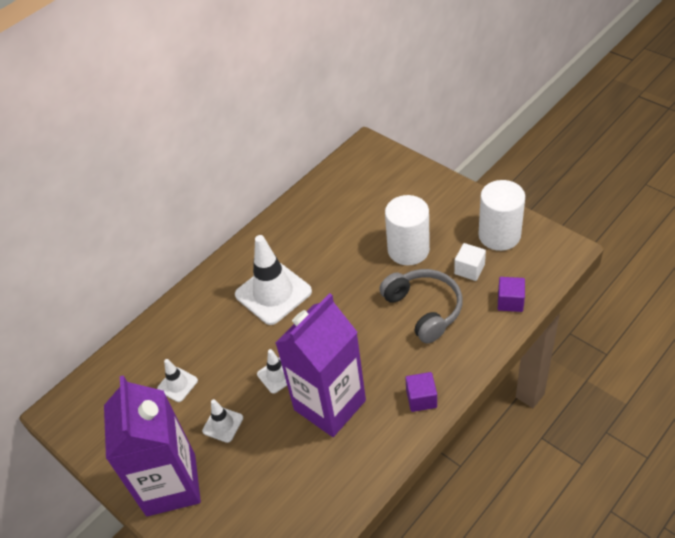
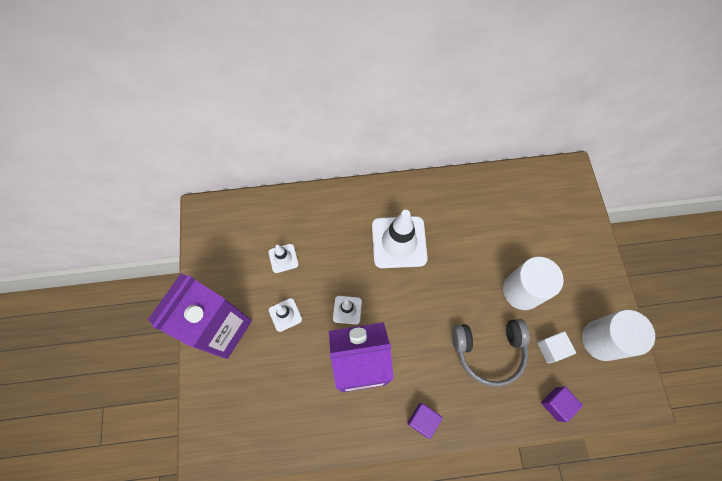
camera: 35 degrees right, 20 degrees up
(424, 309) = (488, 351): grey headphones -> grey headphones turned 75 degrees clockwise

